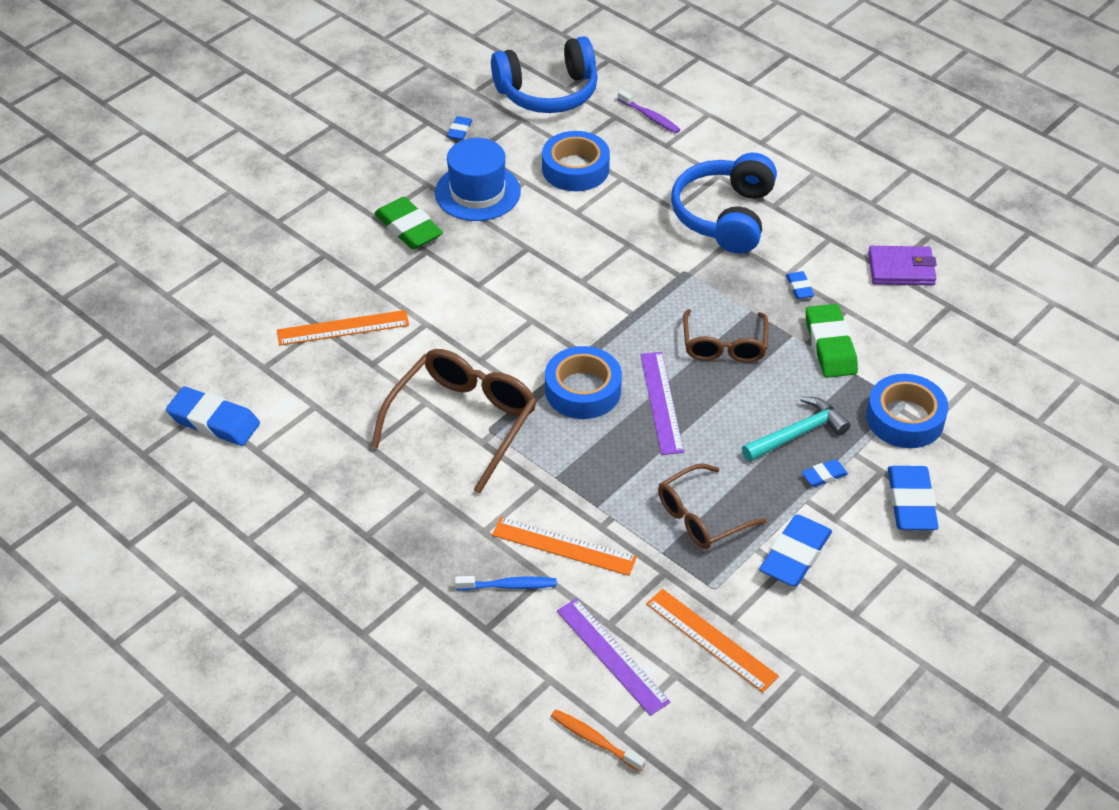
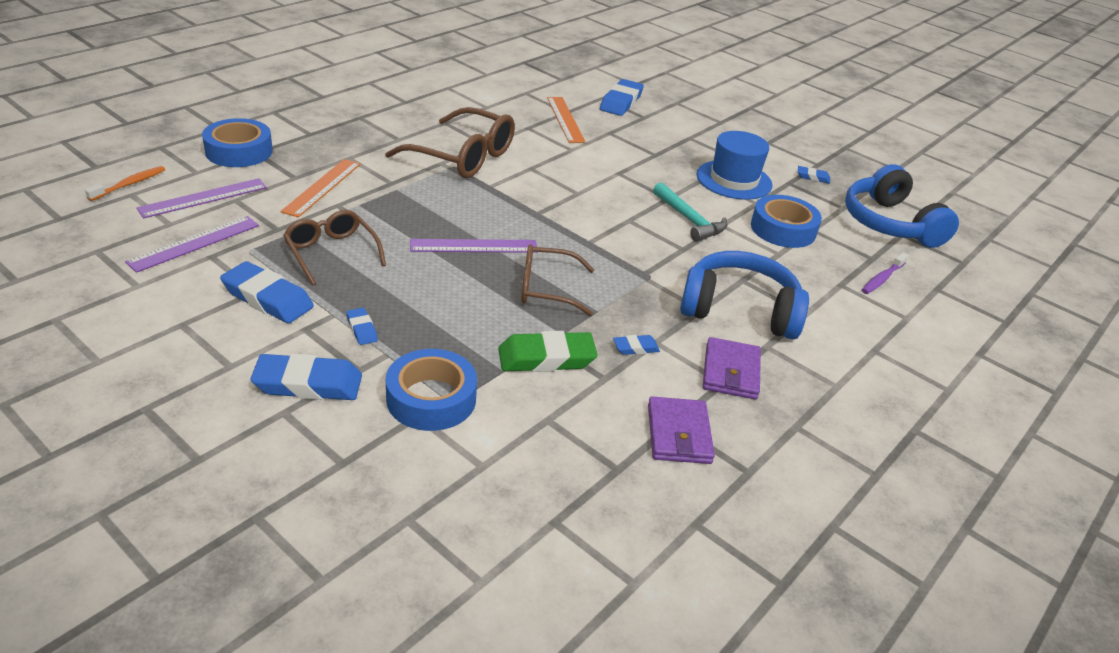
camera: 85 degrees right, 10 degrees down
(214, 421) = (476, 76): blue eraser -> blue eraser (621, 102)
(408, 228) = (680, 149): green eraser -> none
(509, 586) = (292, 163): blue toothbrush -> none
(583, 390) = (492, 209): blue tape -> blue tape (239, 151)
(711, 640) = (194, 243): orange ruler -> purple ruler
(798, 433) = (422, 320): turquoise hammer -> turquoise hammer (689, 220)
(815, 231) = (730, 372): none -> purple wallet

